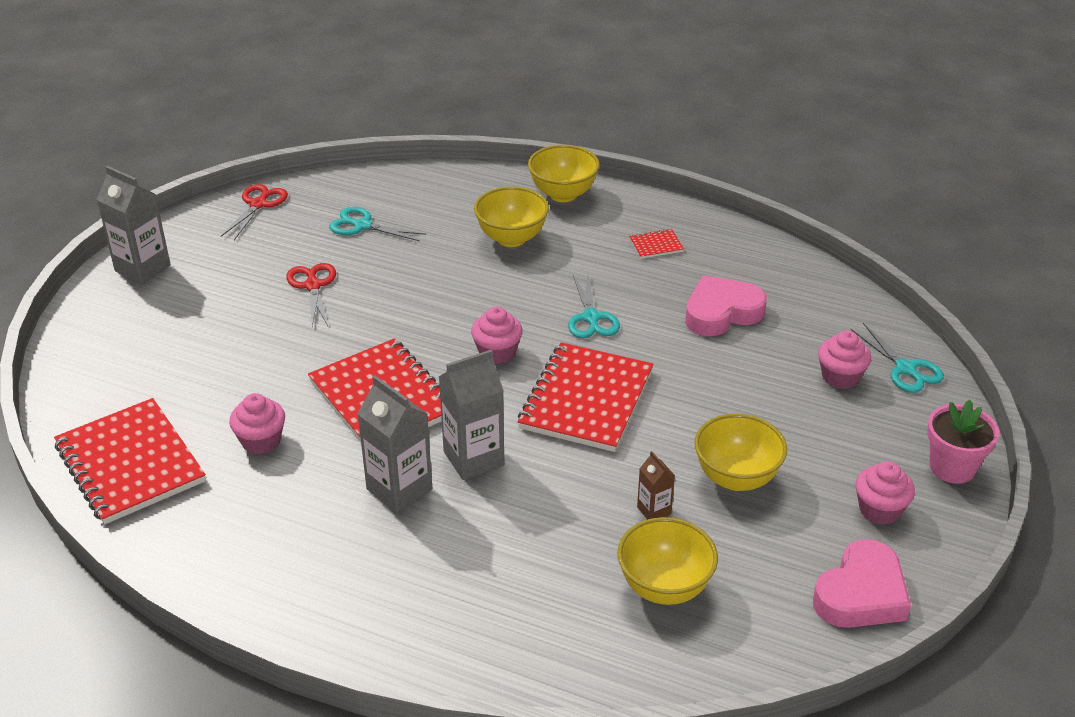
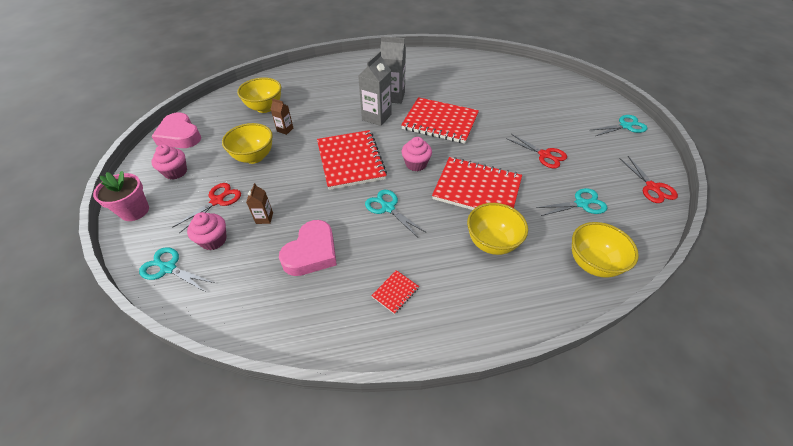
camera: 145 degrees right, 10 degrees up
(130, 464) = (492, 67): red notebook -> red notebook (477, 189)
(142, 268) = (625, 126): grey carton -> turquoise scissors
(261, 441) = (462, 90): pink cupcake -> none
(563, 194) = (506, 310): yellow bowl -> yellow bowl (592, 263)
(762, 375) = (264, 218): none -> brown carton
(821, 428) = (217, 201): none -> red scissors
(861, 594) = (180, 135): pink heart -> pink heart turned 45 degrees counterclockwise

